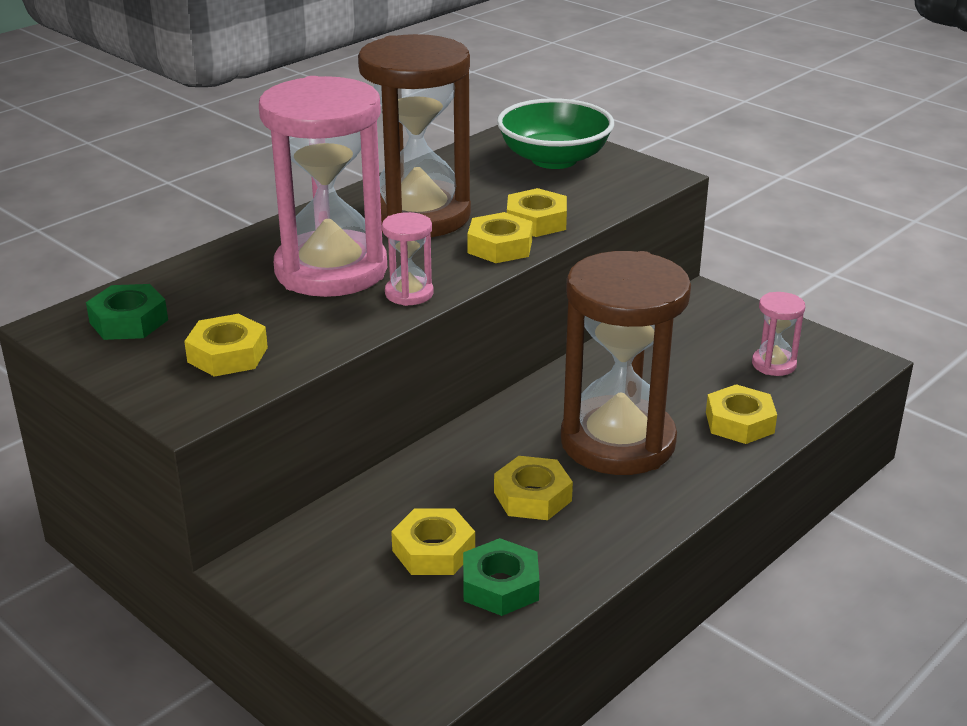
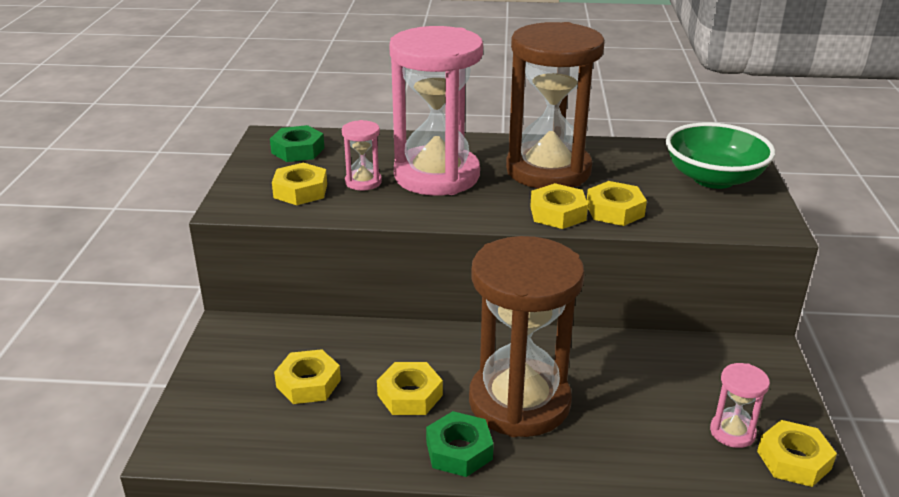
camera: 50 degrees right, 0 degrees up
(409, 293) = (448, 211): pink hourglass -> pink hourglass (363, 182)
(500, 586) = (301, 429): green nut -> green nut (459, 451)
(739, 422) = (626, 451): yellow nut -> yellow nut (794, 460)

